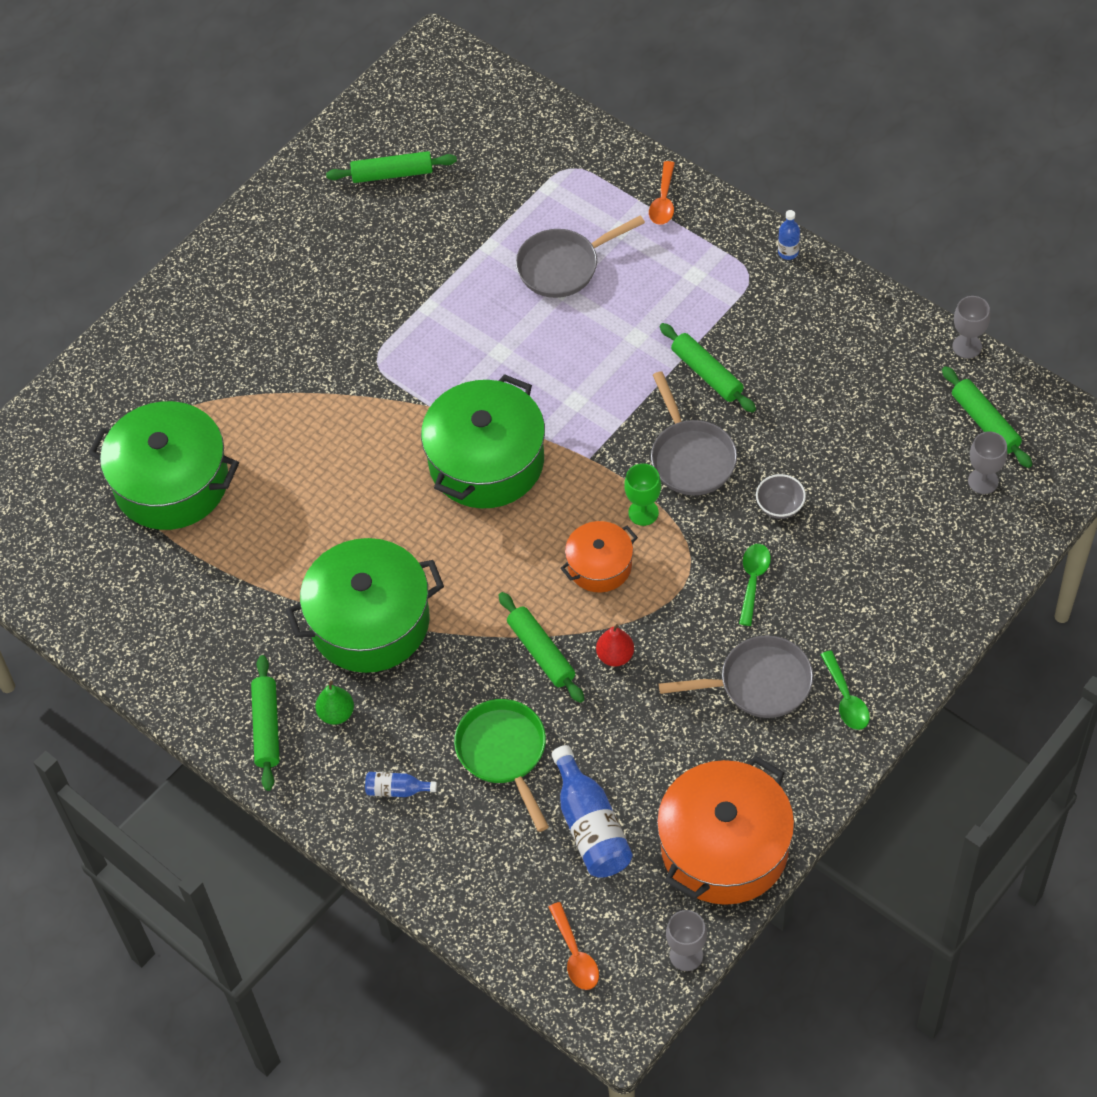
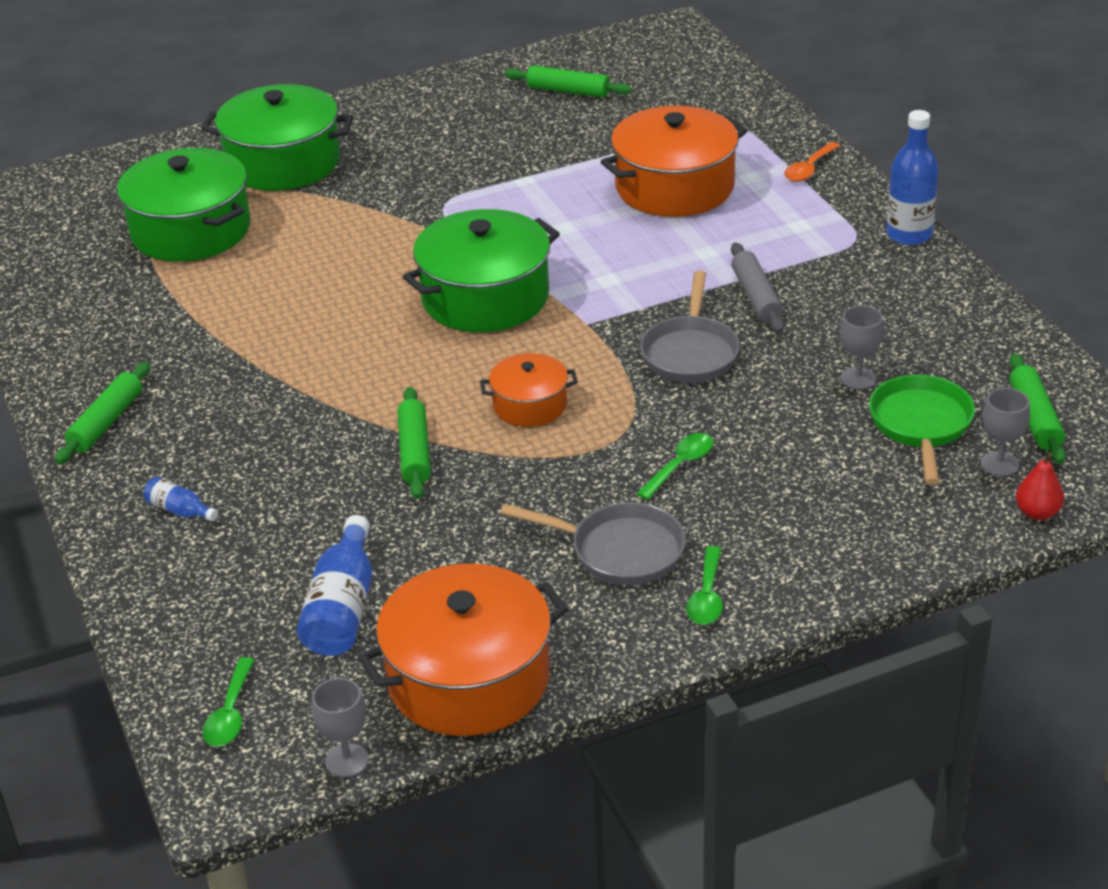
camera: 25 degrees right, 20 degrees down
(336, 713) = (178, 433): green pear -> none
(370, 622) = (272, 377): green pot -> green pot (283, 163)
(504, 753) = (308, 518): green pan -> green pan (921, 425)
(563, 266) = (674, 187): grey pan -> orange pot
(575, 955) = (230, 714): orange spoon -> green spoon
(615, 656) = (486, 479): red pear -> red pear (1037, 513)
(643, 512) = (607, 379): green goblet -> none
(707, 374) = (756, 297): green rolling pin -> grey rolling pin
(780, 506) = (755, 417): grey bowl -> none
(788, 252) = (909, 234): blue bottle -> blue bottle, size x1.95
(967, 346) = (1055, 353): grey goblet -> grey goblet (858, 378)

